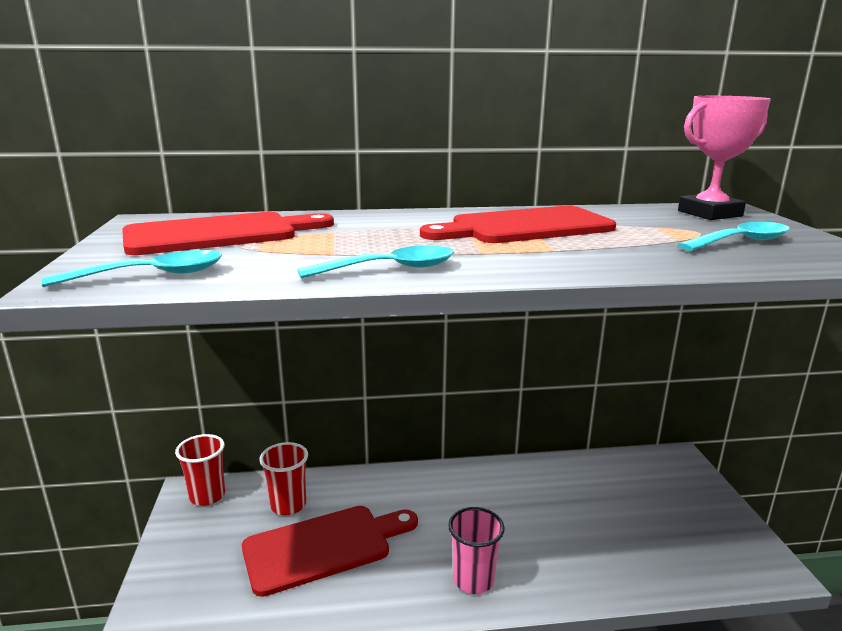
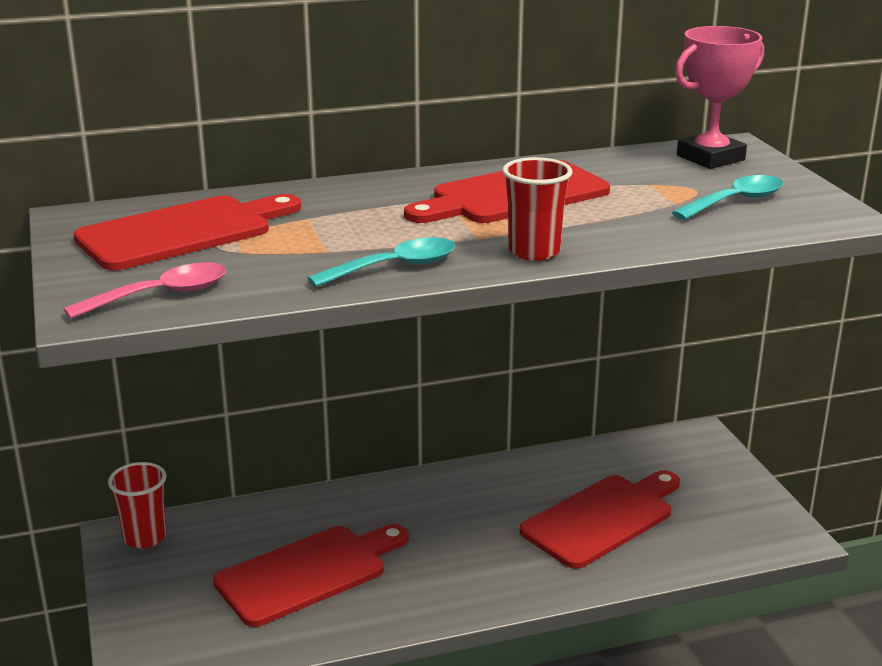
camera: 10 degrees left, 5 degrees up
(151, 275) = (160, 295): turquoise spoon -> pink spoon
(288, 505) = (249, 536): red cup -> red cup (534, 251)
(473, 580) = (483, 584): pink cup -> none
(590, 526) = (602, 518): none -> red cutting board

